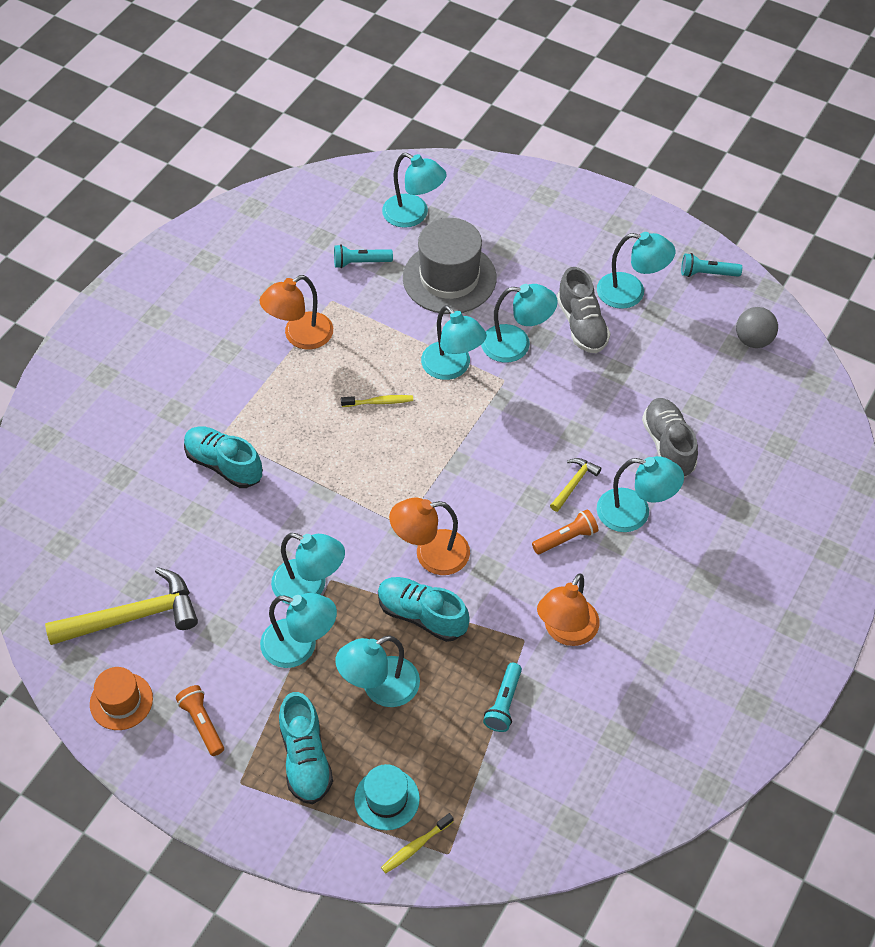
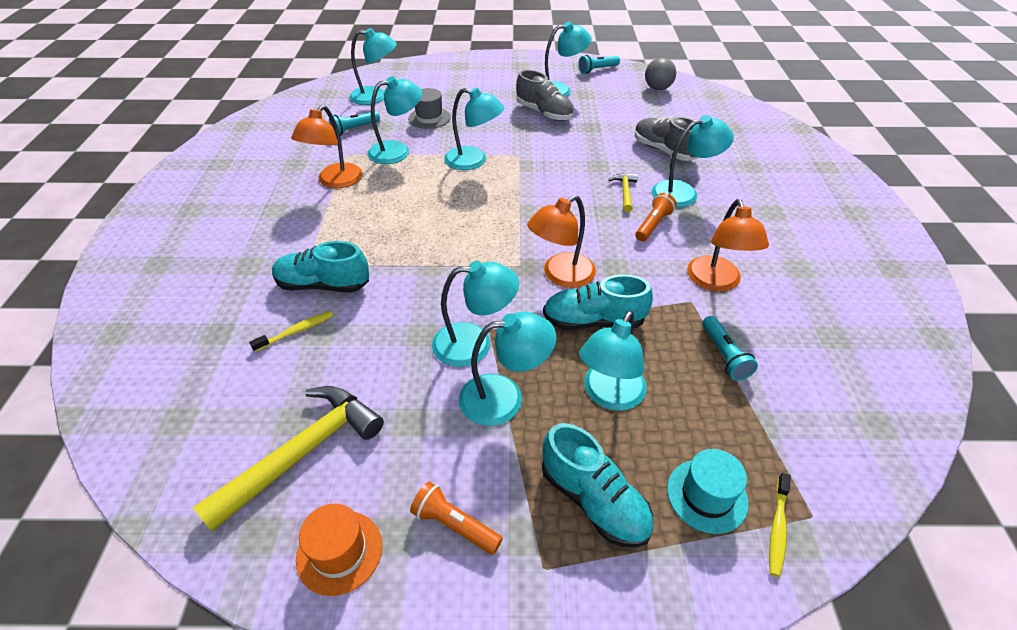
camera: 30 degrees left, 10 degrees down
(379, 402) = (433, 197): yellow toothbrush -> yellow toothbrush (296, 331)
(449, 278) = (429, 118): grey hat -> grey hat, size x0.55
(516, 344) = (509, 135): turquoise lamp -> turquoise lamp (397, 151)

